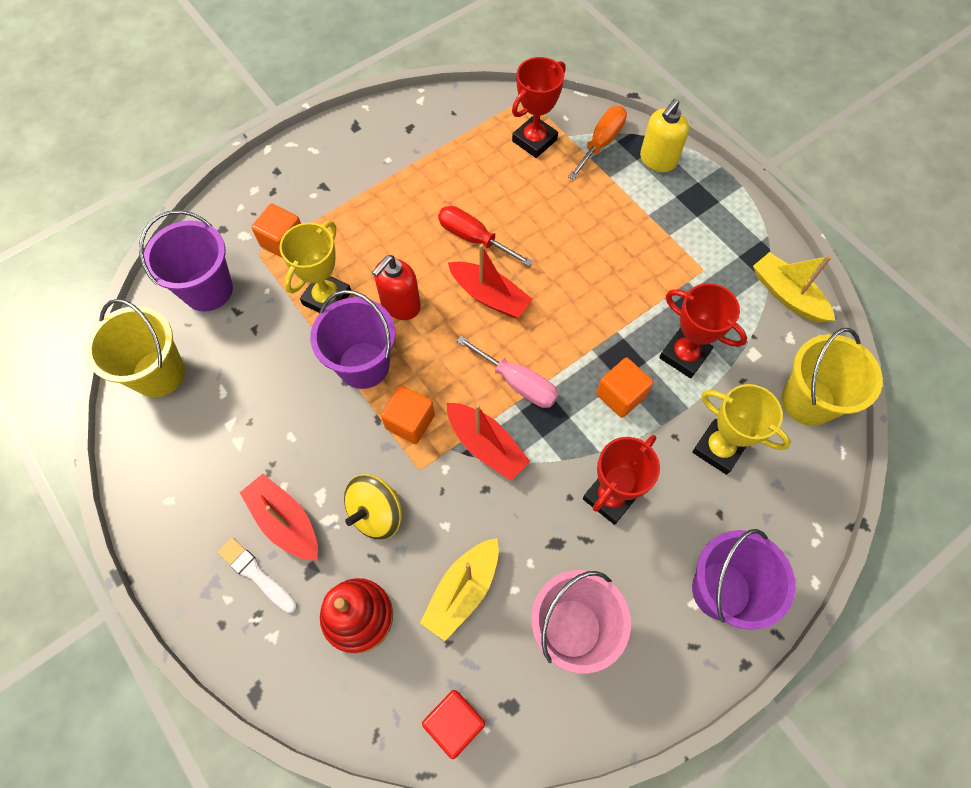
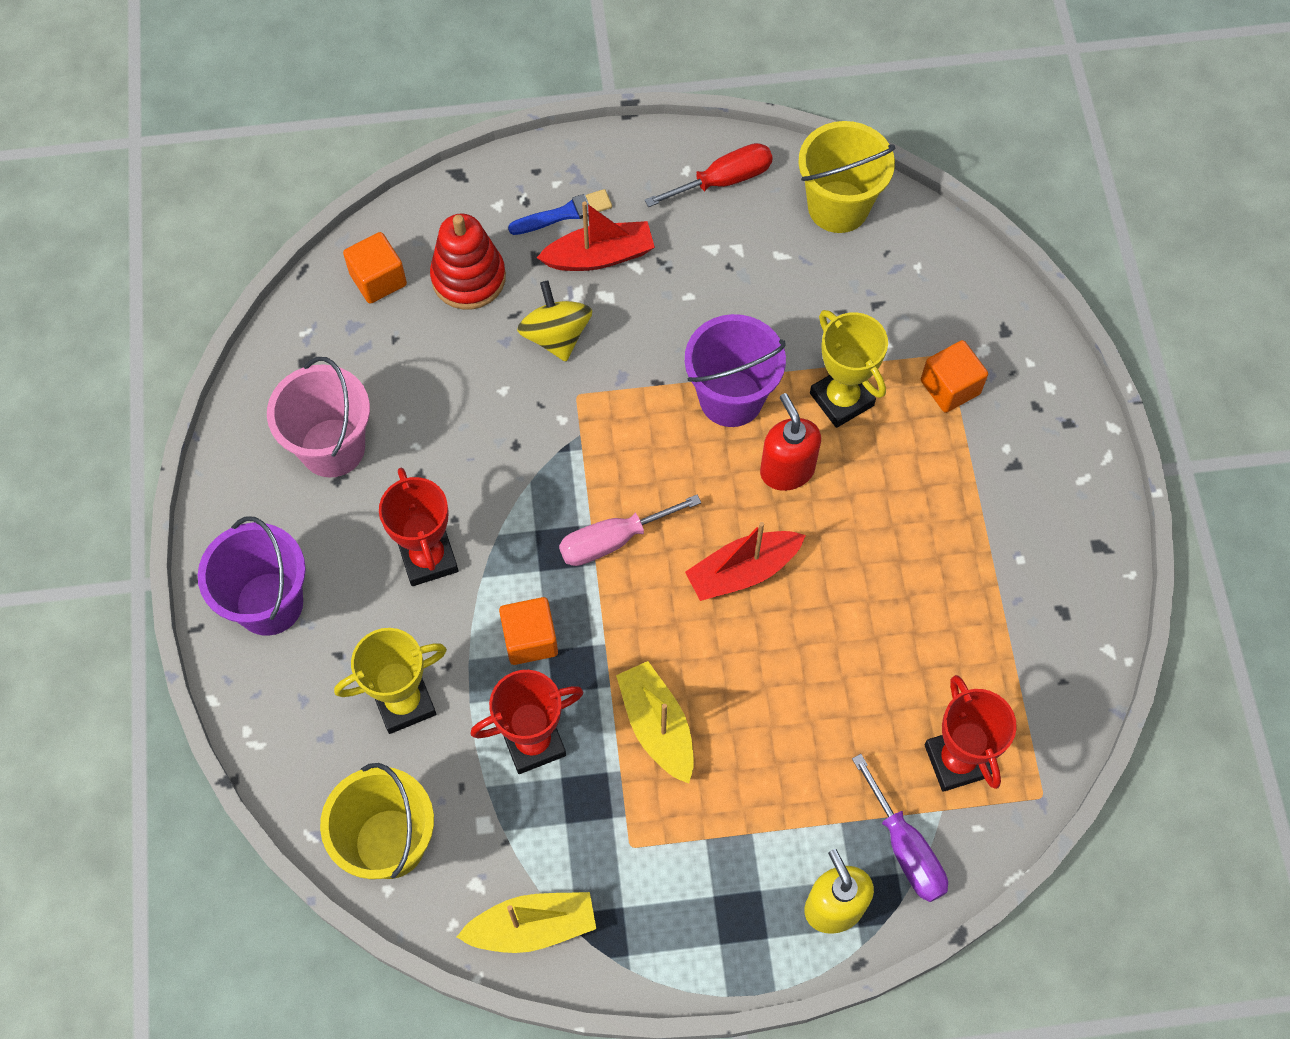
camera: 120 degrees right, 0 degrees up
(208, 290) = (922, 287): purple bucket -> none
(256, 574) = (564, 214): white brush -> blue brush
(410, 422) = (635, 411): orange cube -> orange cube (378, 279)
(455, 723) = (325, 312): red cube -> none
(463, 591) = (430, 374): yellow boat -> yellow boat (657, 726)
(474, 238) = (836, 597): red screwdriver -> red screwdriver (723, 180)
(486, 445) = (561, 470): red boat -> none
(601, 143) = (905, 848): orange screwdriver -> purple screwdriver

